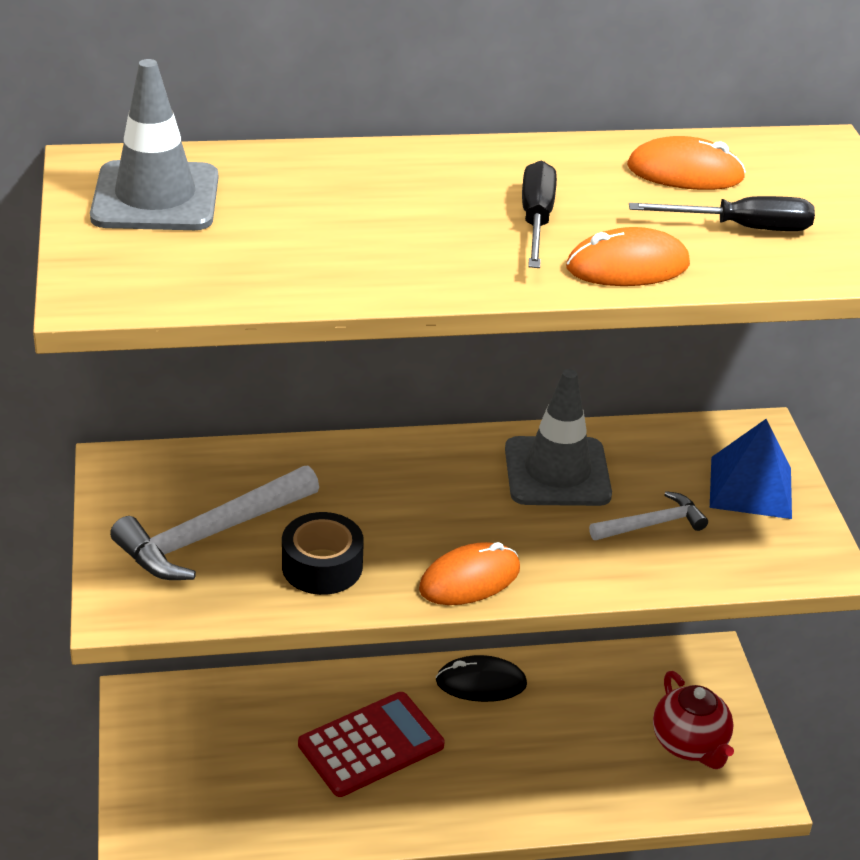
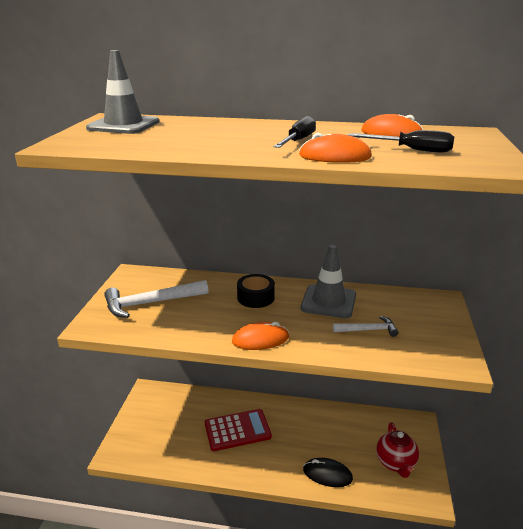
camera: 20 degrees right, 10 degrees down
(322, 566) = (192, 323): black tape -> black tape (255, 297)
(481, 683) = (300, 412): black mouse -> black mouse (327, 474)
(751, 487) = (429, 322): blue pyramid -> none

